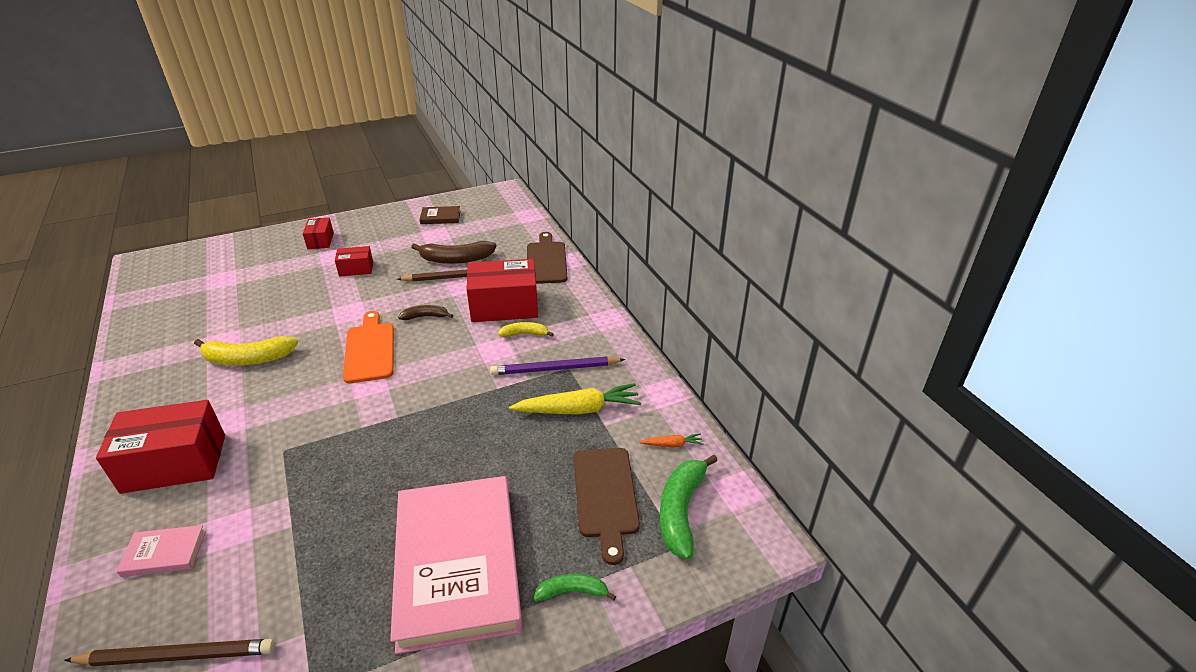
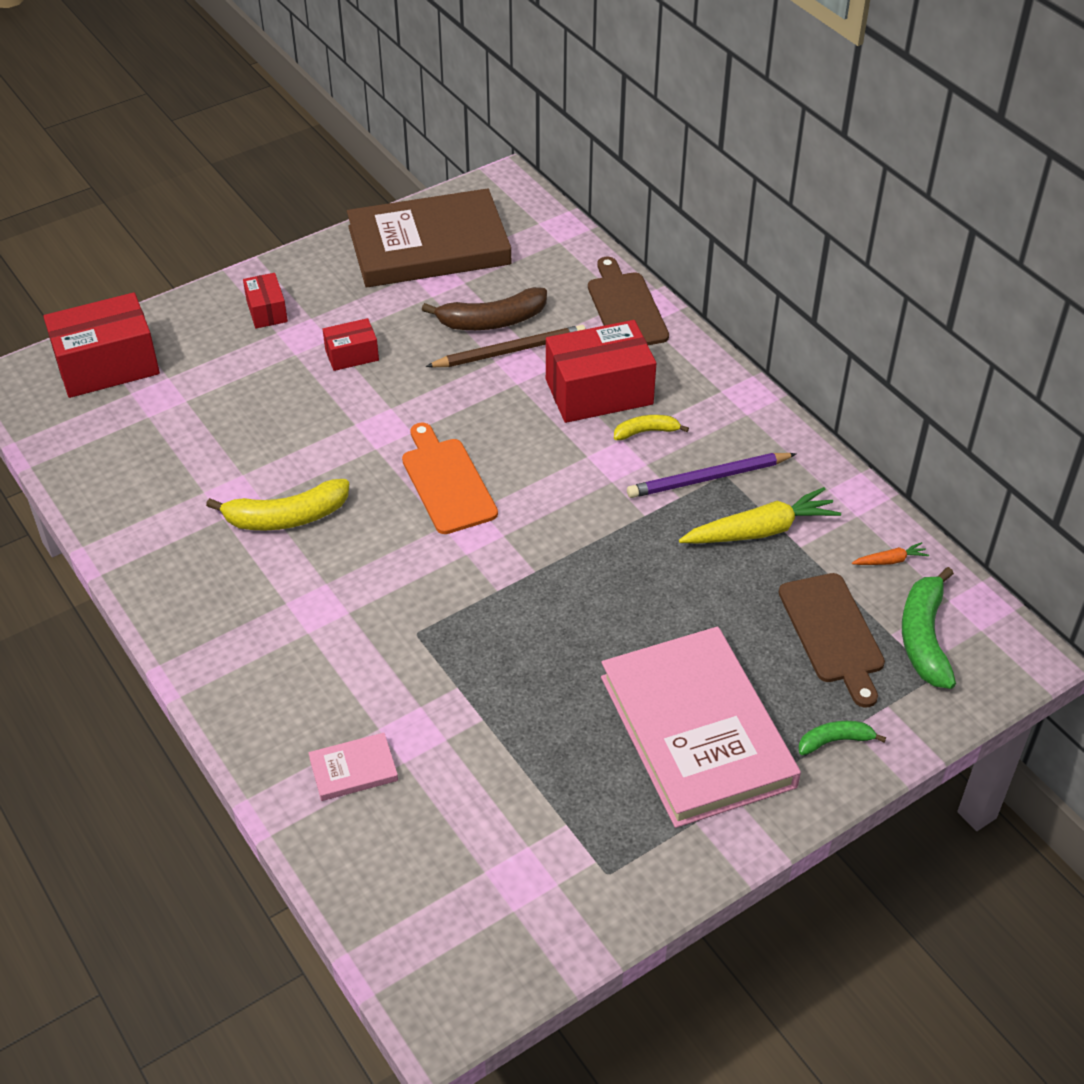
camera: 10 degrees left, 10 degrees up
(174, 463) = (289, 668): red box -> red box (107, 365)
(177, 655) = (444, 864): brown pencil -> none
(425, 316) = (496, 422): brown banana -> none
(440, 217) = (429, 245): brown book -> brown book, size x2.49

